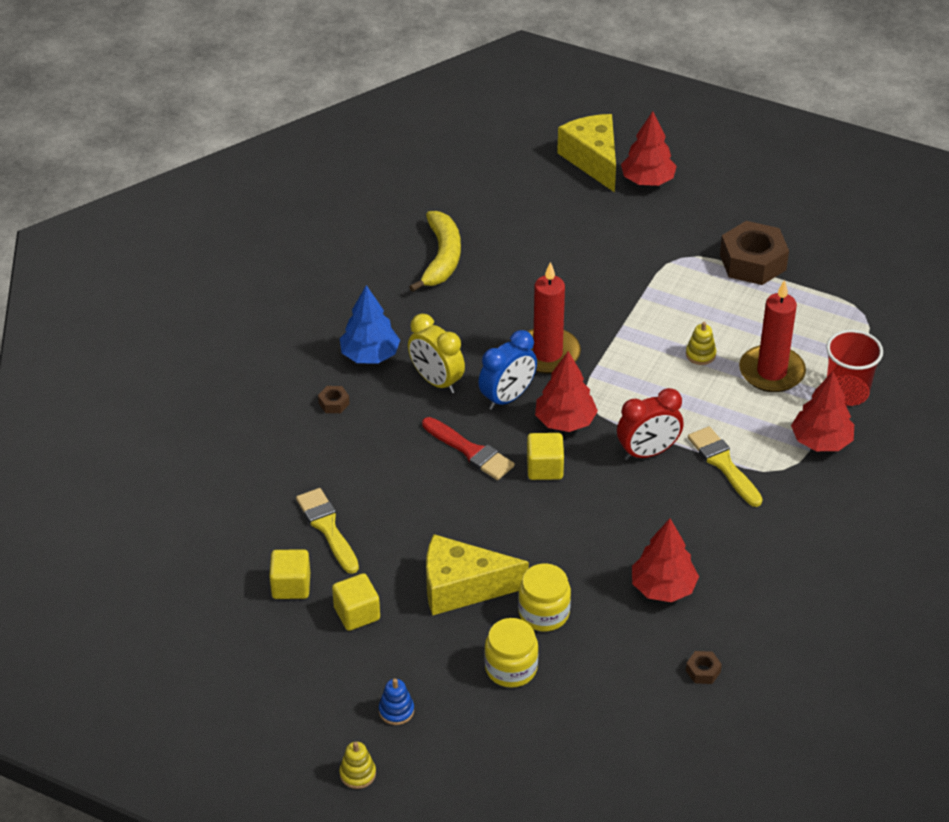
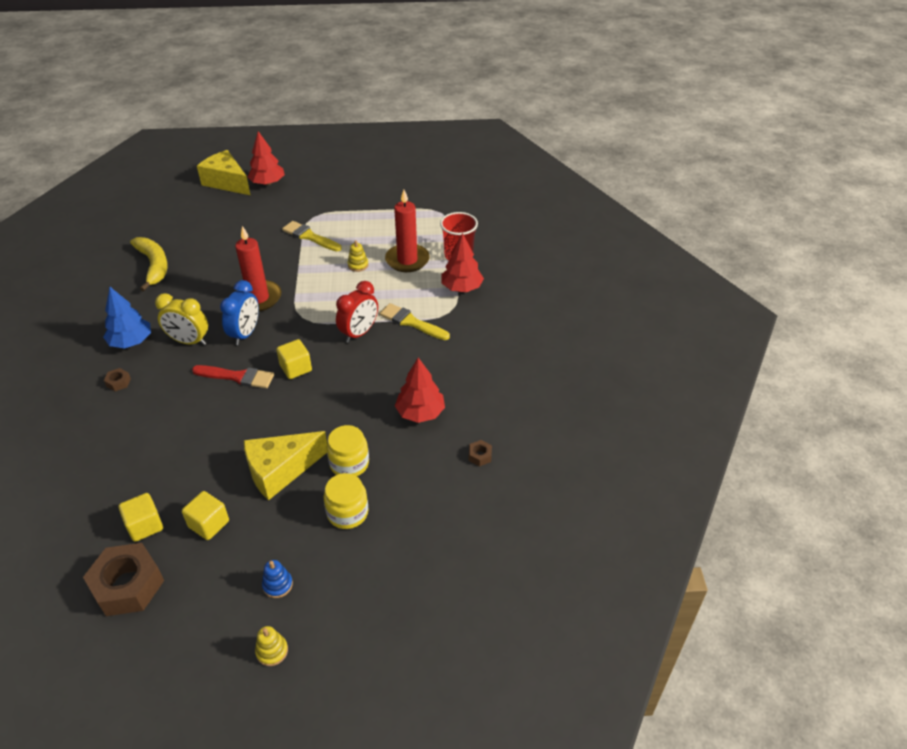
camera: 30 degrees left, 0 degrees up
(327, 528) = (154, 470): yellow brush -> yellow brush (309, 236)
(565, 421) = (293, 334): red tree -> none
(753, 262) = (358, 206): brown nut -> brown nut (128, 585)

